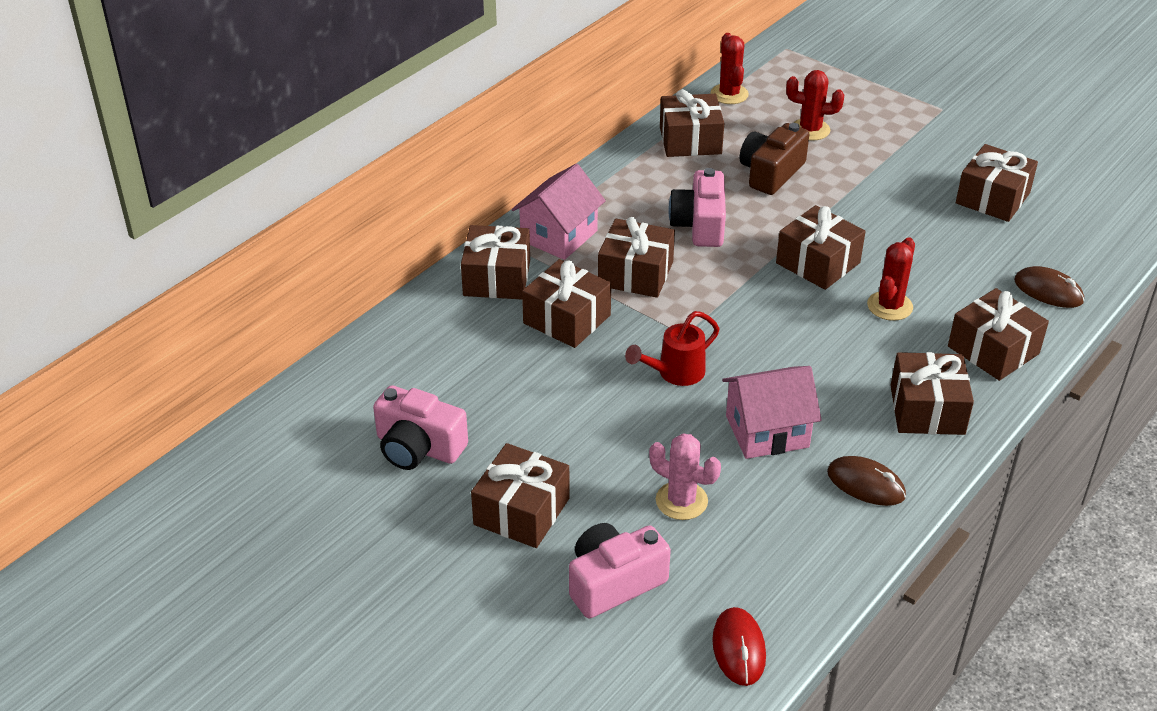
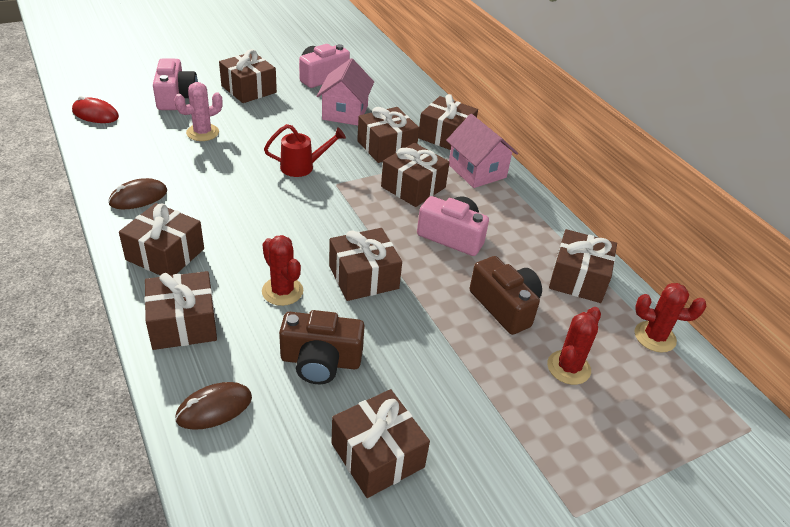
camera: 110 degrees right, 0 degrees up
(675, 373) = (302, 167): red watering can -> red watering can turned 90 degrees clockwise
(767, 431) = (220, 180): pink house -> pink house (345, 112)
(942, 253) = (320, 361): none -> brown camera

